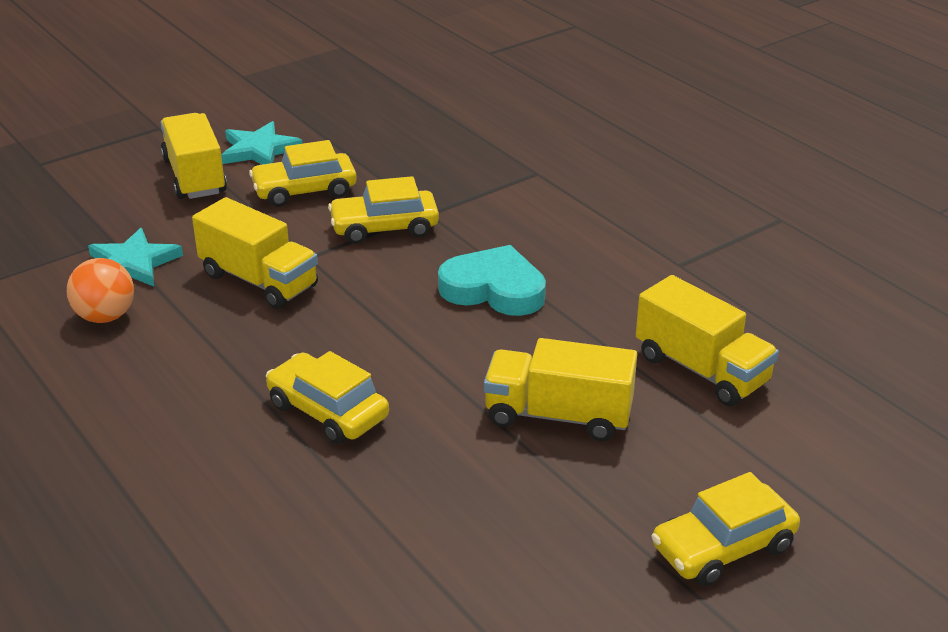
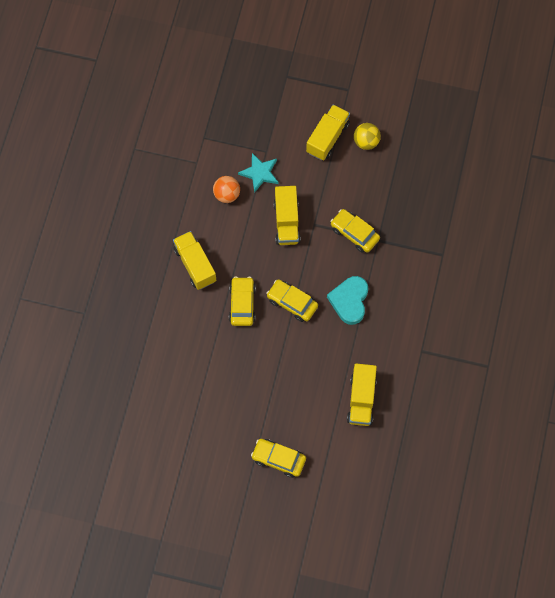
camera: 50 degrees right, 35 degrees up
(259, 150) = (366, 142): turquoise star -> yellow ball
(304, 190) = (353, 184): yellow car -> yellow car (292, 303)
(494, 289) = (349, 301): turquoise heart -> turquoise heart turned 150 degrees counterclockwise
(558, 415) = (298, 372): yellow truck -> yellow truck (195, 265)

